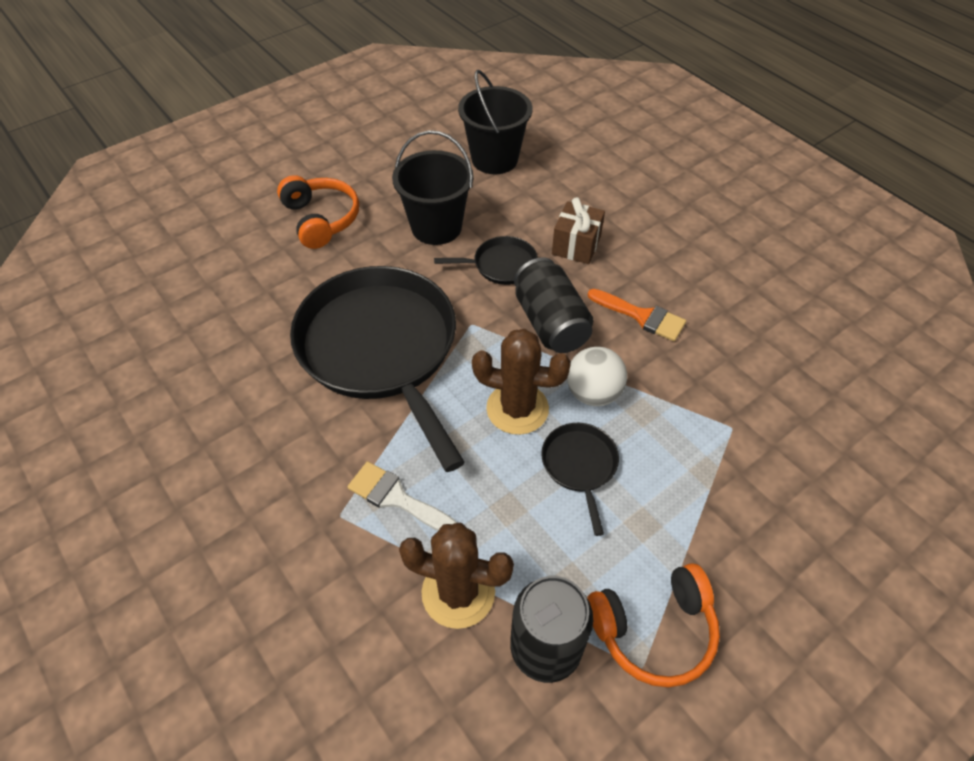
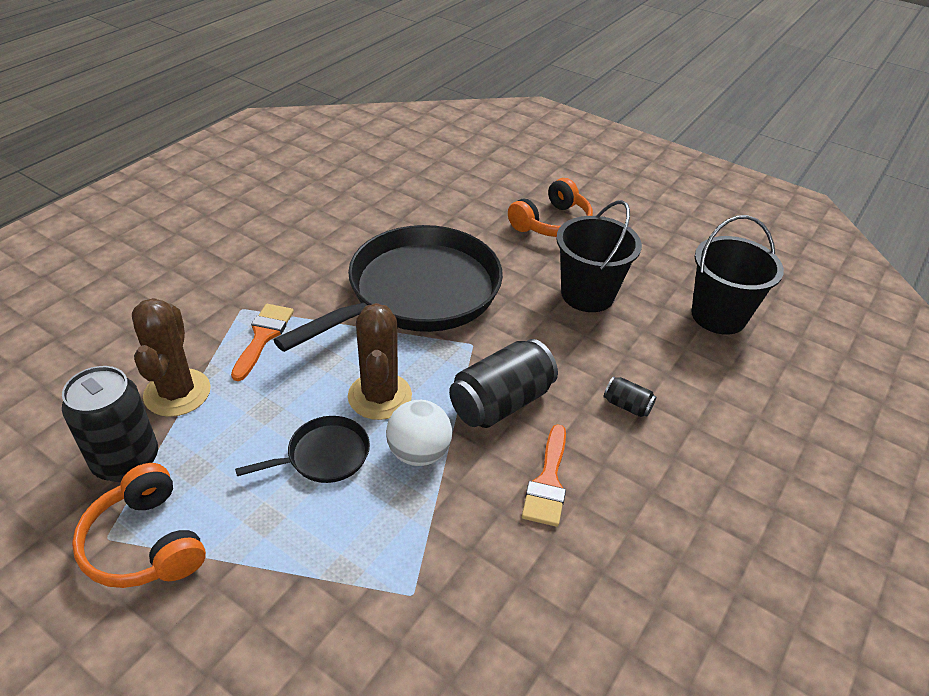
camera: 70 degrees right, 10 degrees down
(397, 498) = (263, 337): white brush -> orange brush
(501, 265) = (562, 350): black pan -> none
(576, 245) = (627, 405): brown gift -> black can

